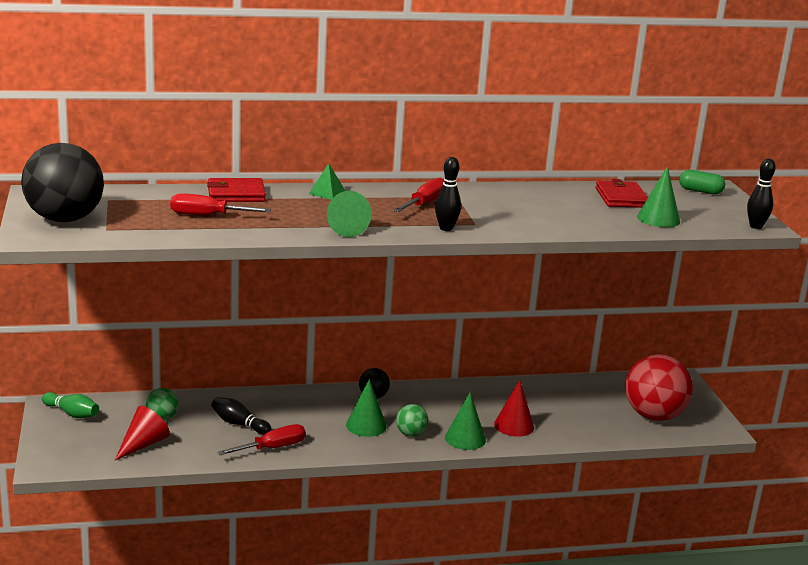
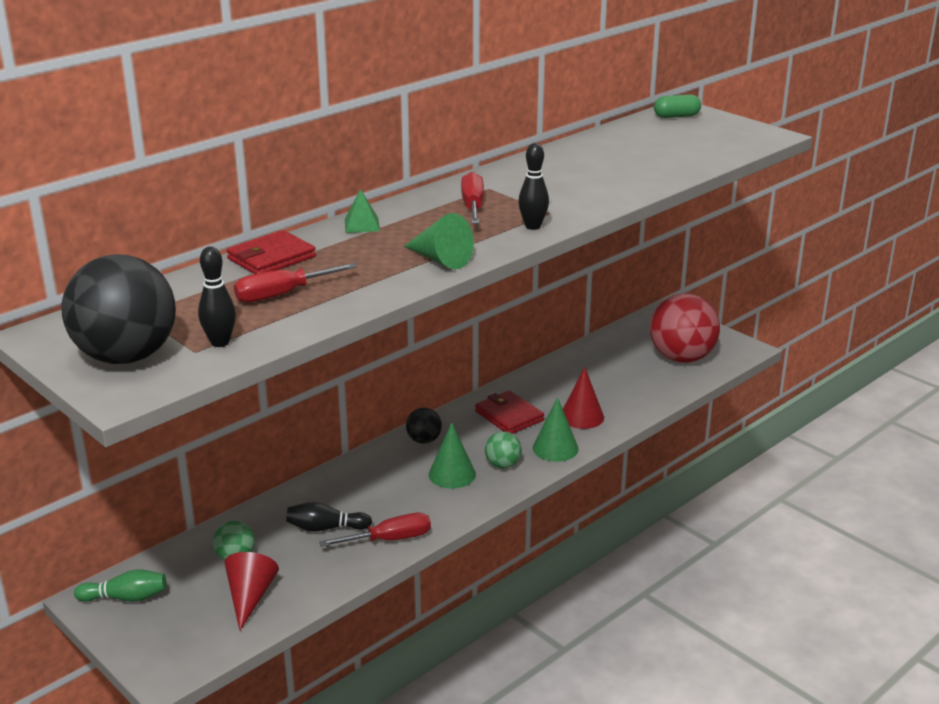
camera: 30 degrees left, 5 degrees up
(272, 448) = (389, 539): red screwdriver -> red screwdriver turned 45 degrees clockwise
(621, 198) = (627, 143): red wallet -> red wallet (509, 416)
(658, 219) = (687, 155): green cone -> none
(756, 226) = (768, 137): black bowling pin -> black bowling pin (220, 342)

